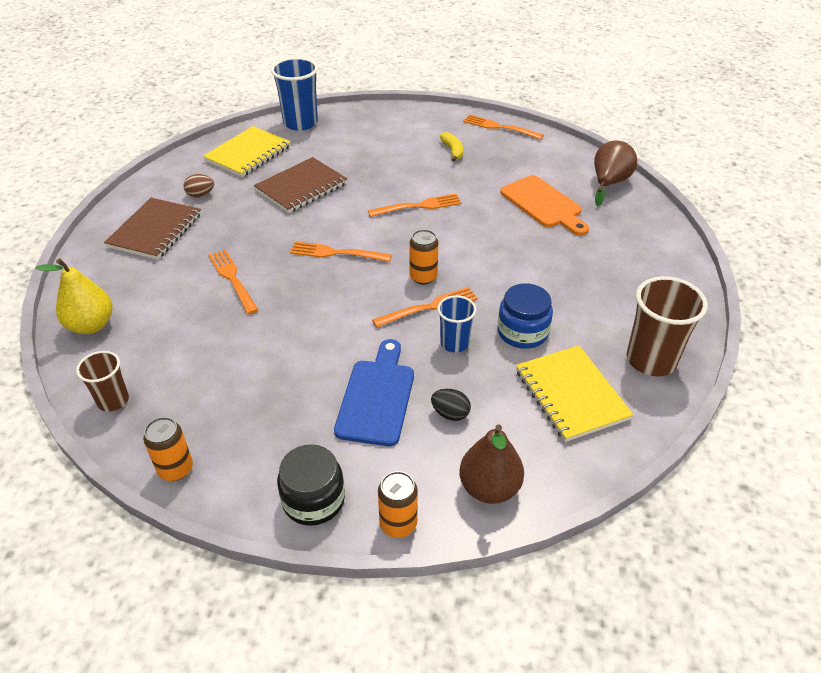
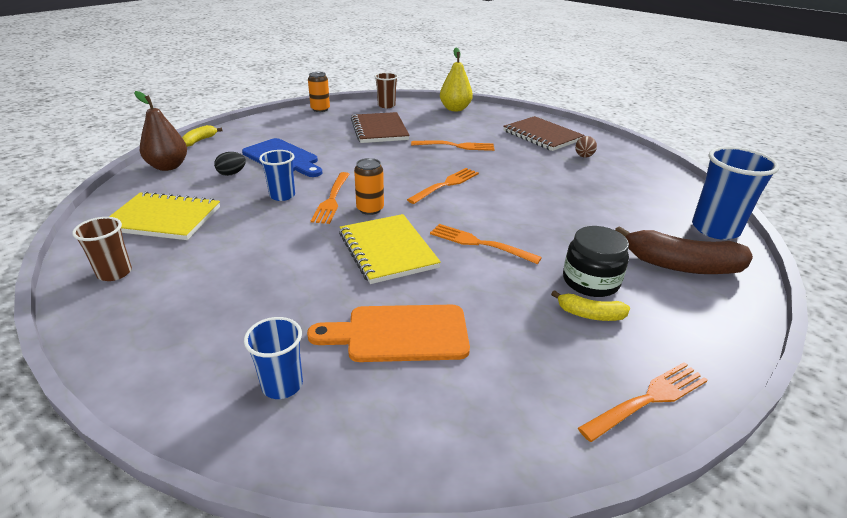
camera: 120 degrees right, 10 degrees down
(248, 154) = (649, 187): yellow notebook -> yellow notebook (387, 250)
(301, 187) = (566, 196): brown notebook -> brown notebook (379, 130)
(313, 500) = (249, 128): black jar -> black jar (590, 281)
(365, 130) = (681, 265): none -> brown banana
(398, 524) = (199, 141): orange can -> yellow banana
(418, 206) = (479, 243): orange fork -> orange fork turned 105 degrees clockwise
(522, 332) = (246, 226): blue jar -> none
(609, 183) = (384, 440): brown pear -> none
(623, 225) = (282, 385): none -> blue cup
(651, 360) = (114, 273): brown cup -> brown cup, size x0.59

